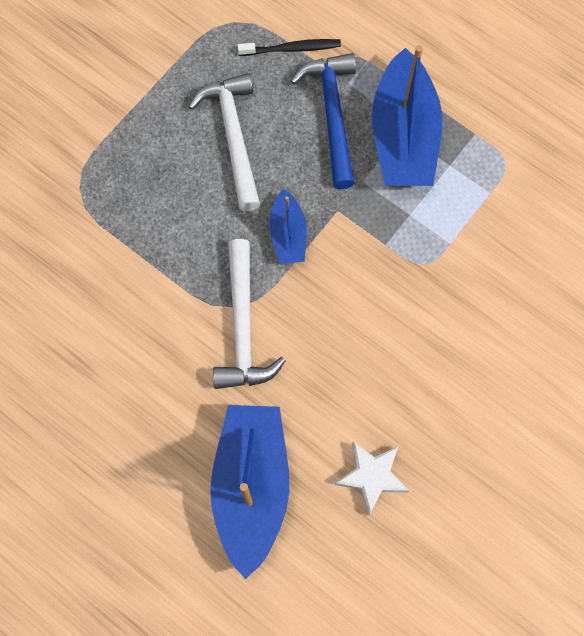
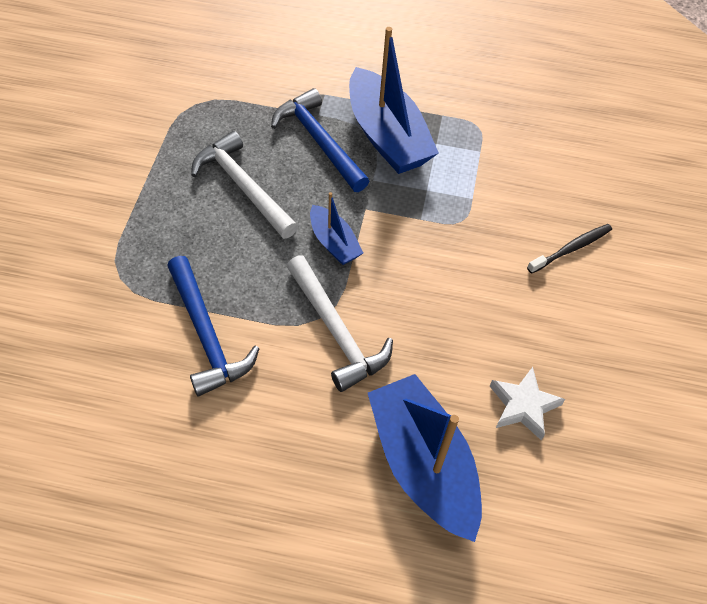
camera: 30 degrees left, 15 degrees down
(127, 279) = (206, 335): none -> blue hammer
(292, 49) = (257, 106): black toothbrush -> black toothbrush (571, 248)

